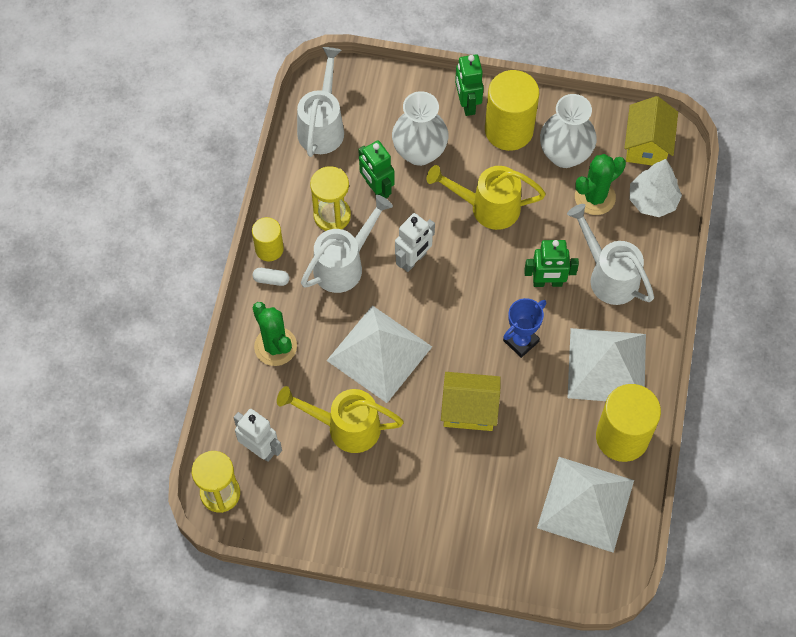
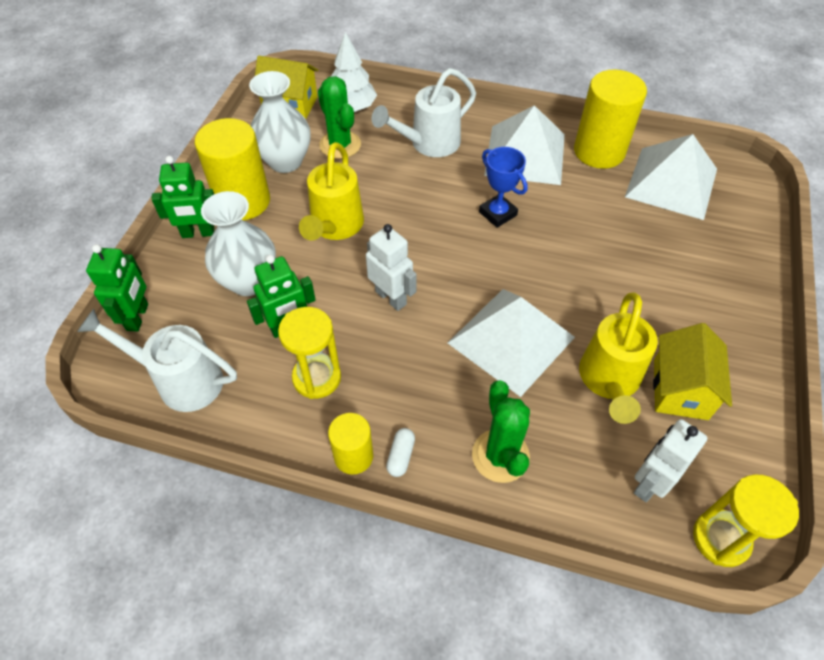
camera: 85 degrees left, 10 degrees down
(275, 346) = (500, 456): green cactus -> green cactus turned 75 degrees counterclockwise
(343, 265) = (389, 369): white watering can -> none
(469, 409) = (578, 262): yellow house -> yellow house (680, 389)
(547, 282) = (431, 187): green robot -> green robot (138, 317)

